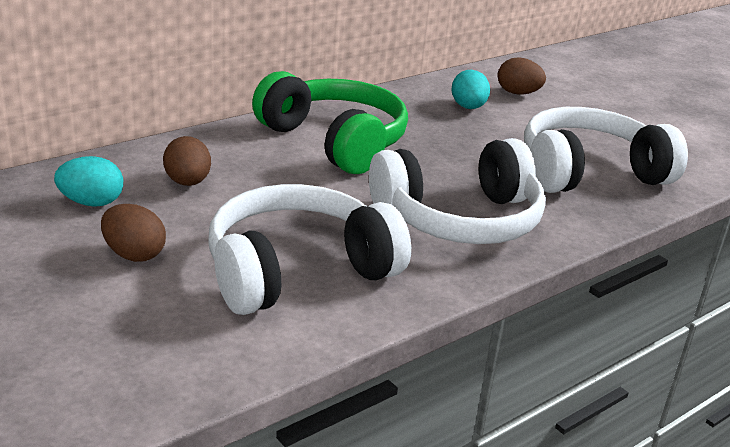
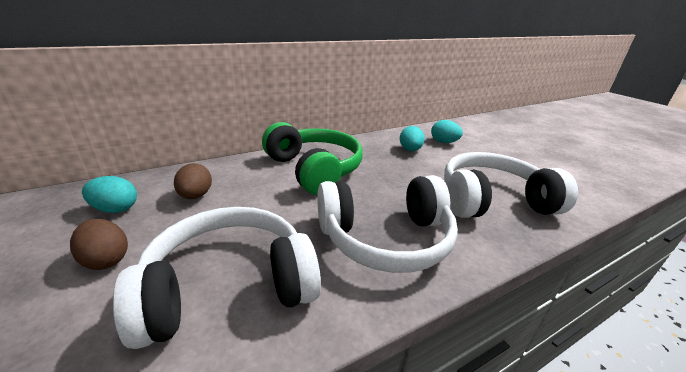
camera: 10 degrees right, 0 degrees up
(518, 93) = (443, 142): brown egg -> turquoise egg

